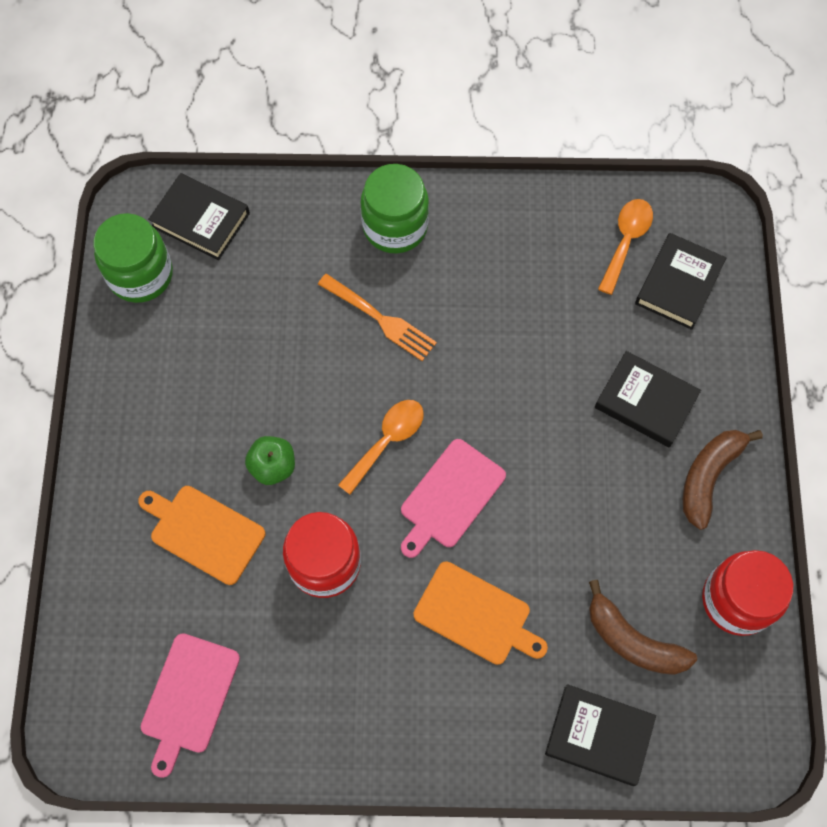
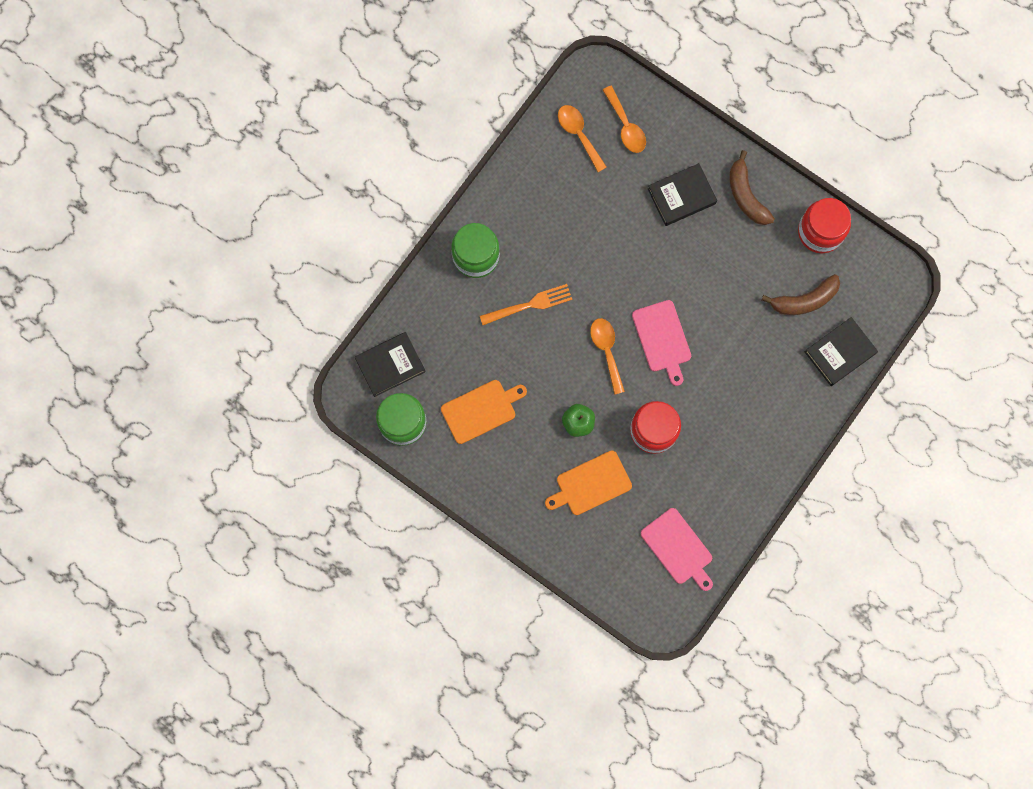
camera: 55 degrees left, 10 degrees up
(476, 615) = (736, 370): orange cutting board -> orange cutting board (481, 410)
(678, 284) = (625, 126): black book -> orange spoon

